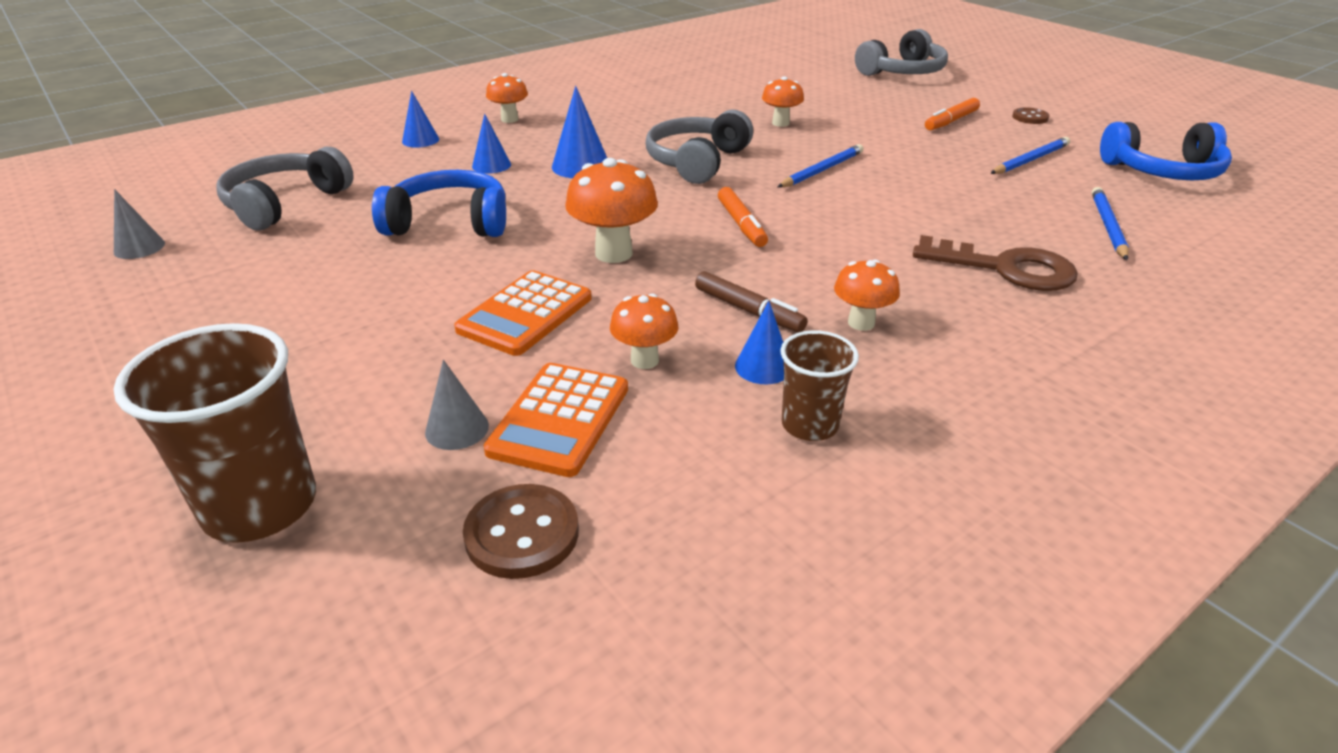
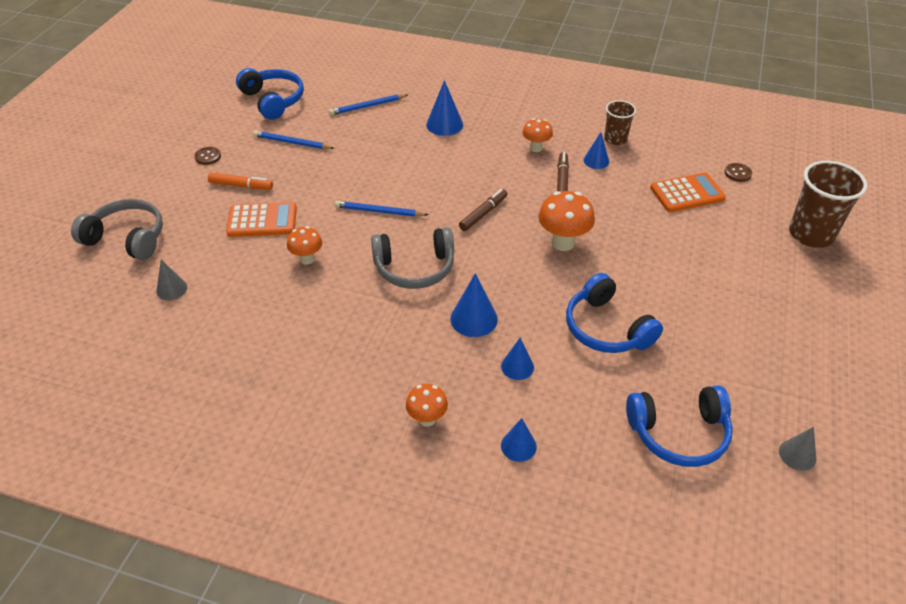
camera: 125 degrees left, 10 degrees up
(285, 203) = (679, 434): grey headphones -> blue headphones
(457, 429) = (724, 214): grey cone -> grey cone (171, 289)
(522, 534) = (737, 173): brown button -> brown button, size x0.64
(525, 314) = (644, 241): orange calculator -> orange calculator (262, 221)
(644, 360) = (630, 190): orange mushroom -> none
(741, 224) = (483, 214): orange marker -> brown marker
(1005, 268) = (444, 124): brown key -> blue cone

